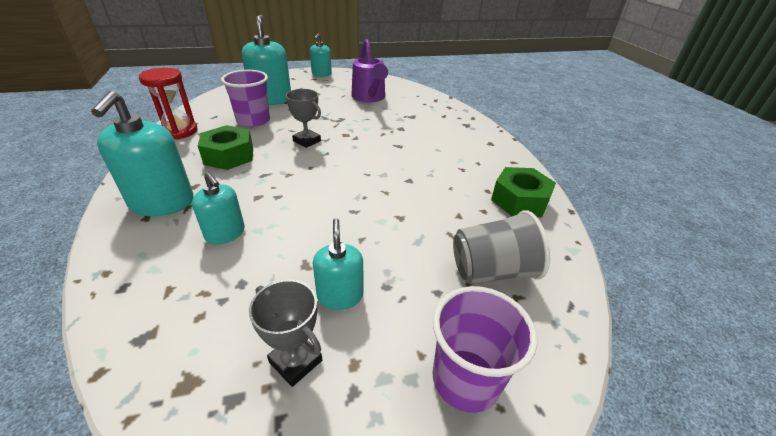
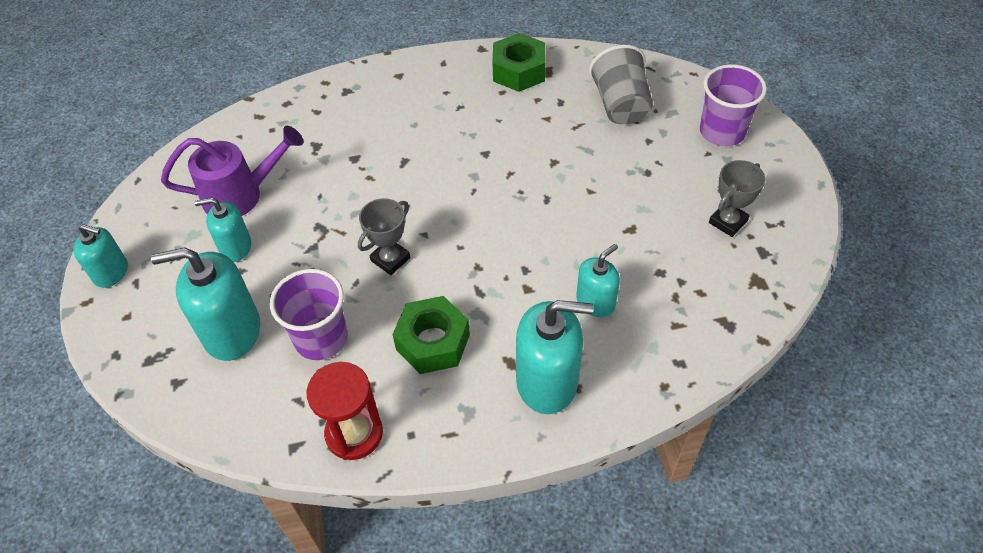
camera: 85 degrees left, 15 degrees up
(340, 295) = (663, 201): turquoise soap dispenser -> turquoise soap dispenser (235, 247)

